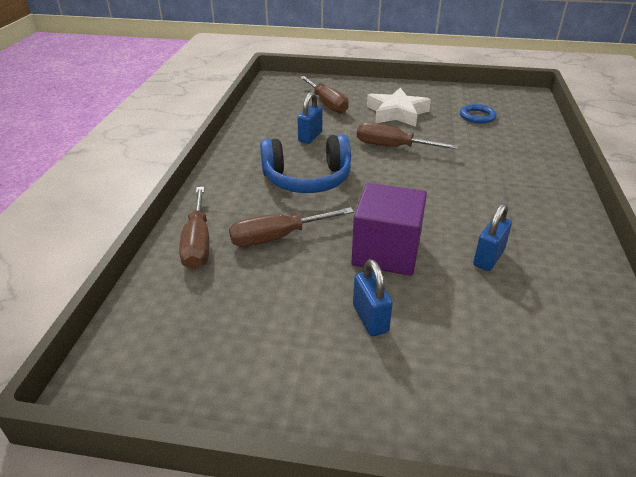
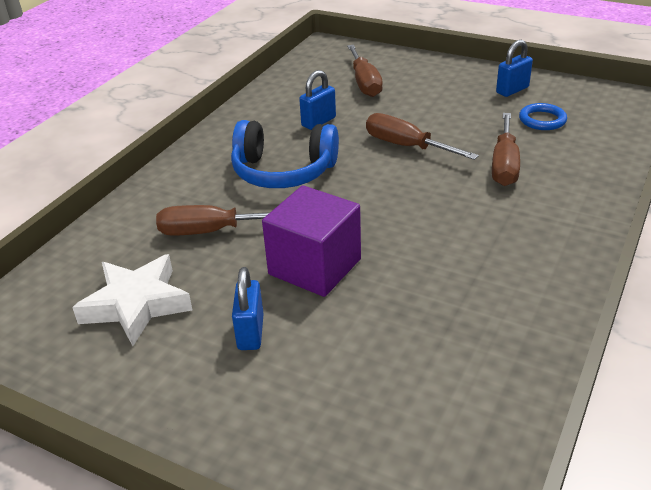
camera: 20 degrees right, 0 degrees up
(198, 243) = (131, 224): brown screwdriver -> brown screwdriver (504, 165)
(397, 113) = (441, 104): white star -> white star (136, 304)
(488, 258) = (424, 294): blue padlock -> blue padlock (512, 90)

